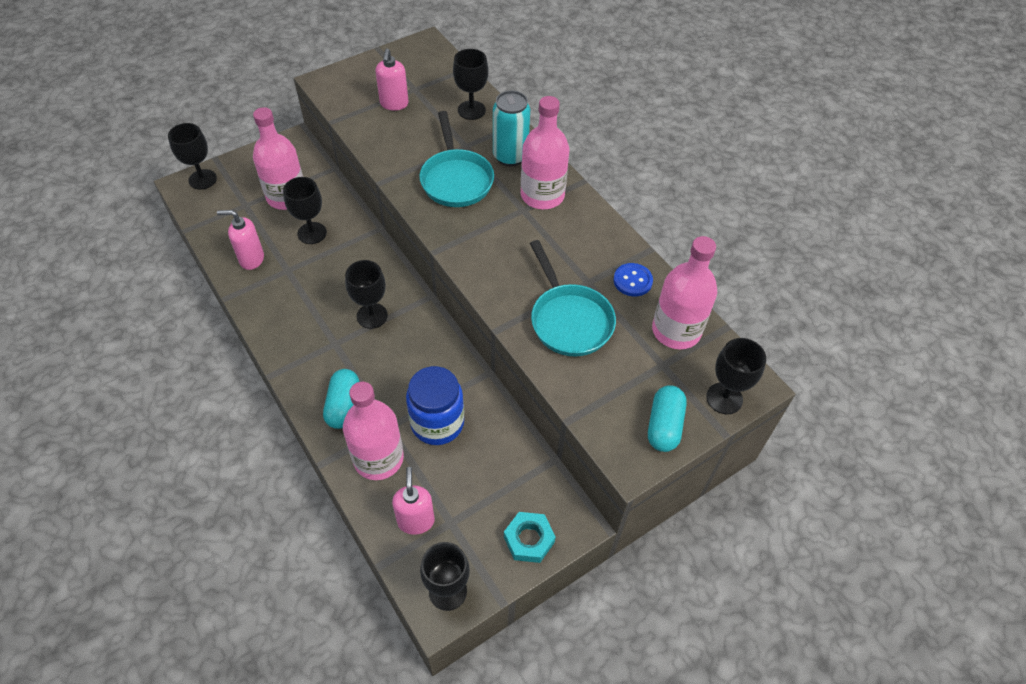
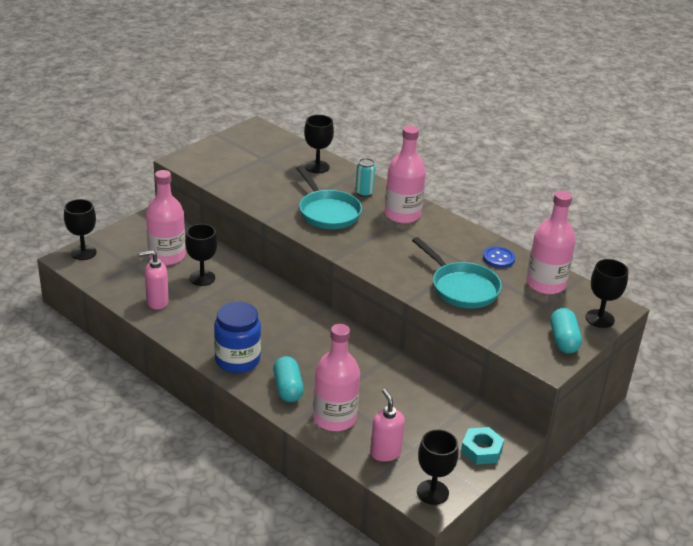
camera: 15 degrees left, 20 degrees down
(372, 316) = (282, 326): black goblet -> none
(394, 104) = (250, 169): pink soap dispenser -> none
(437, 423) = (372, 388): blue jar -> blue jar (237, 360)
(510, 156) = (364, 193): turquoise can -> turquoise can, size x0.62

